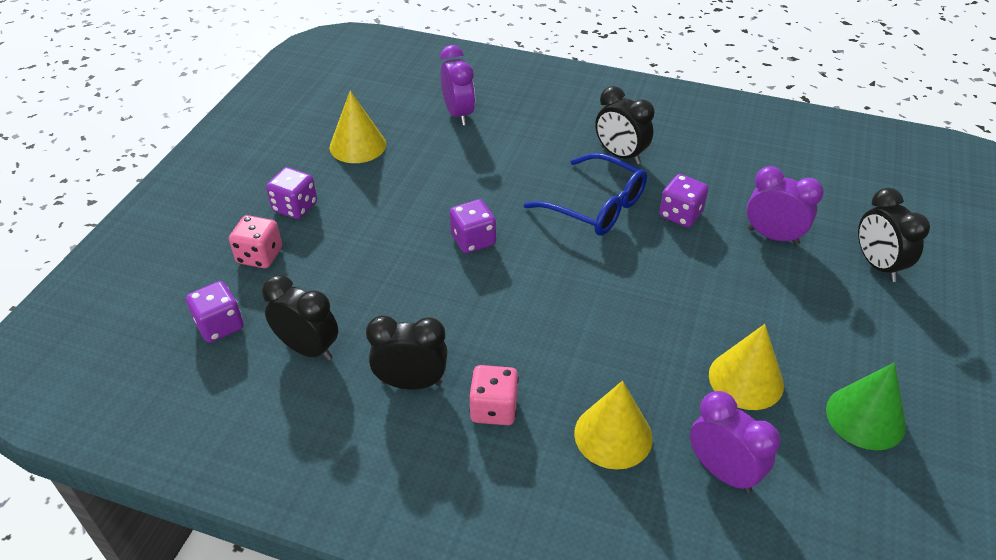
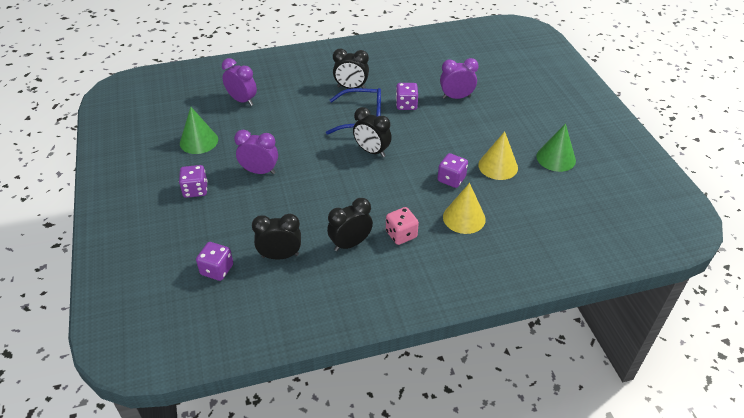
camera: 35 degrees left, 0 degrees up
(259, 256) = (201, 224): pink dice -> none
(358, 145) = (199, 141): yellow cone -> green cone
(473, 240) = (315, 162): purple dice -> purple dice (451, 179)
(722, 472) = (520, 209): purple clock -> purple clock (259, 171)
(877, 265) = (510, 91): black clock -> black clock (371, 151)

